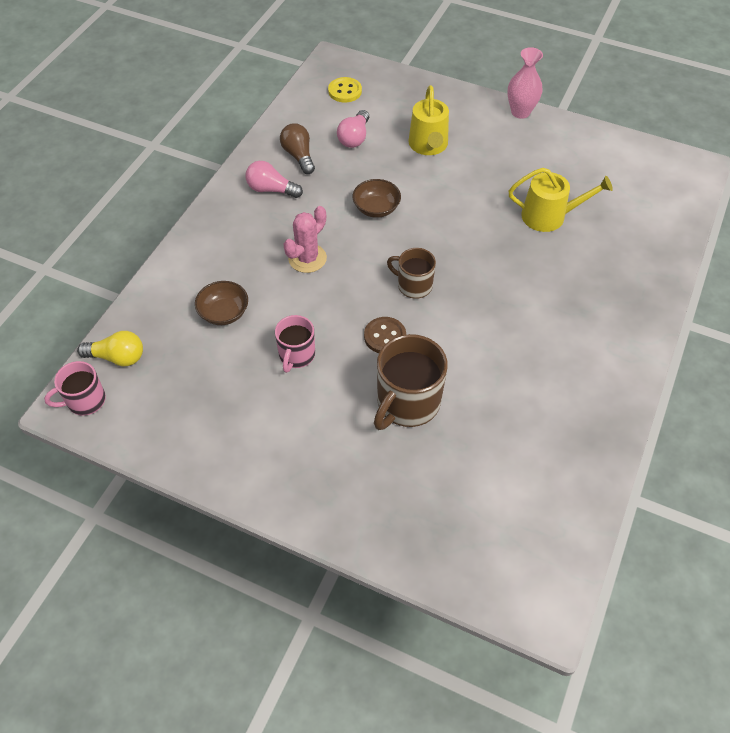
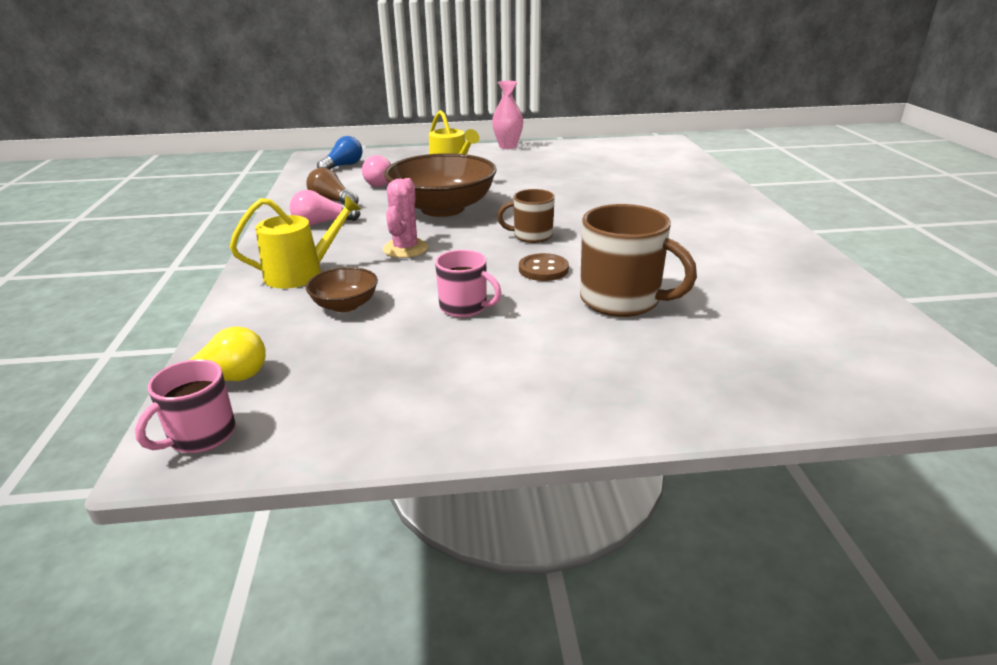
camera: 30 degrees left, 25 degrees down
(296, 355) = (464, 307): pink mug -> pink mug turned 45 degrees counterclockwise
(345, 91) = (343, 166): yellow button -> blue light bulb
(376, 208) = (443, 208): brown bowl -> brown bowl, size x2.11
(407, 403) = (622, 300): brown mug -> brown mug turned 60 degrees counterclockwise
(549, 216) = (596, 179): yellow watering can -> yellow watering can (301, 273)

